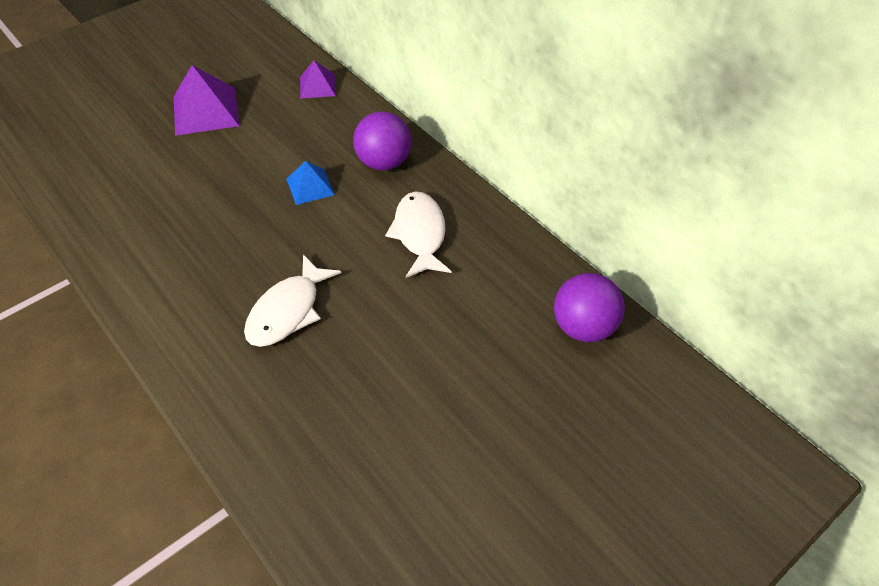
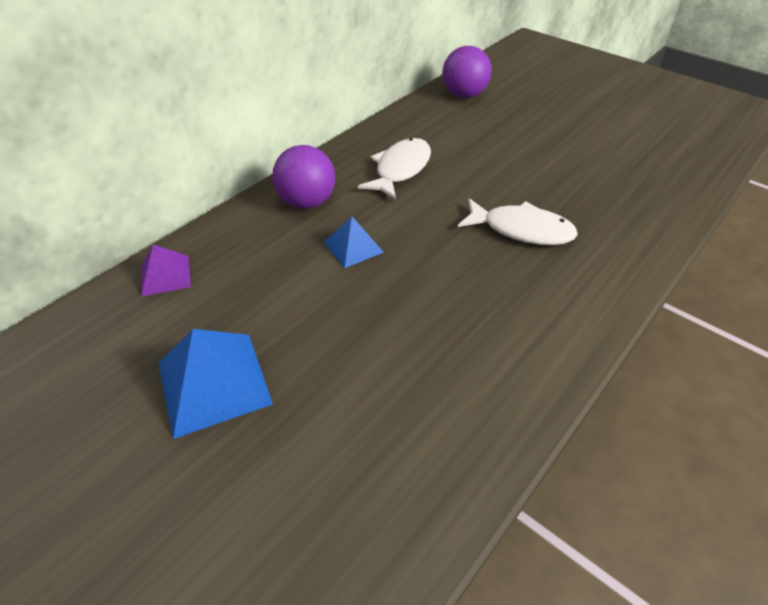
camera: 100 degrees left, 5 degrees down
(205, 110) = (213, 383): purple pyramid -> blue pyramid
(420, 234) = (400, 169): white fish -> white fish turned 135 degrees clockwise

